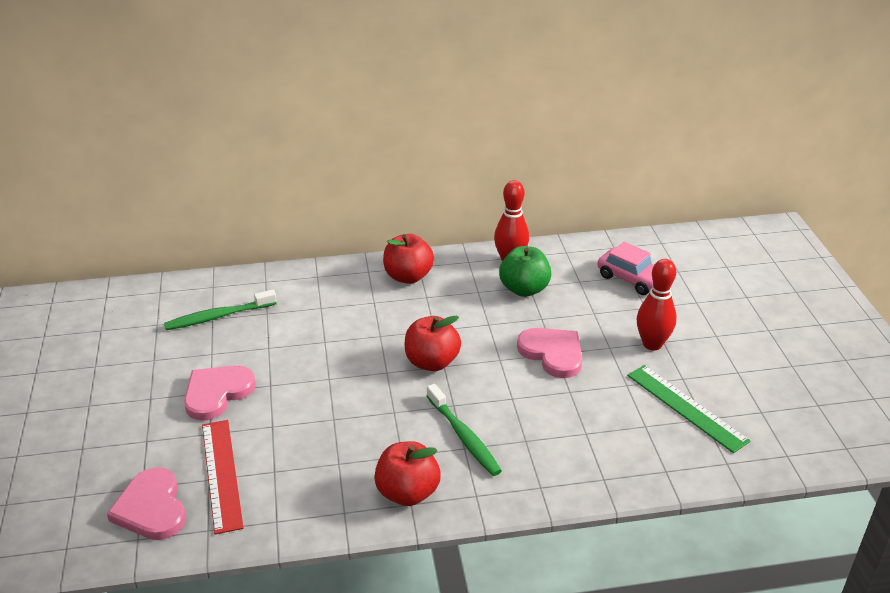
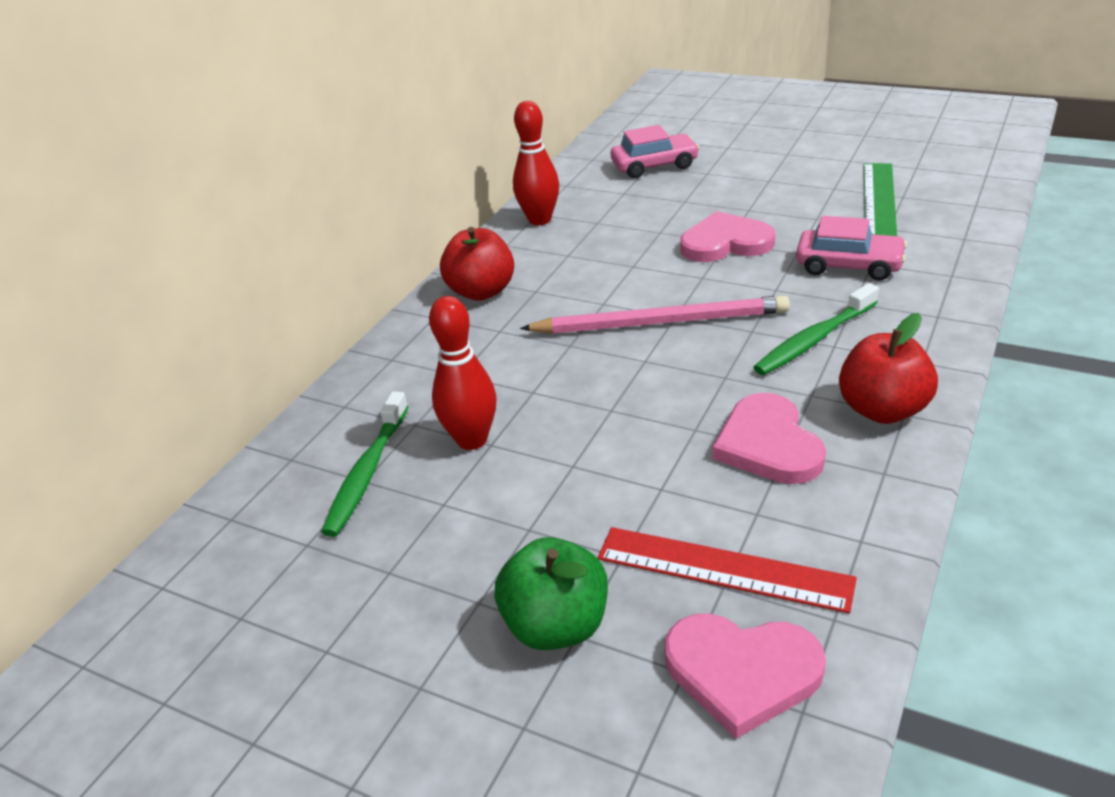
camera: 50 degrees left, 0 degrees up
(217, 393) = (539, 523): pink heart -> pink heart (768, 444)
(432, 362) = (660, 322): red apple -> pink pencil
(464, 436) = (814, 340): green toothbrush -> green toothbrush turned 135 degrees clockwise
(524, 289) = (598, 226): green apple -> green apple (556, 626)
(572, 422) = (849, 265): none -> pink car
(652, 344) = (767, 186): red bowling pin -> red bowling pin (472, 440)
(686, 407) = (879, 199): green ruler -> green ruler turned 75 degrees counterclockwise

